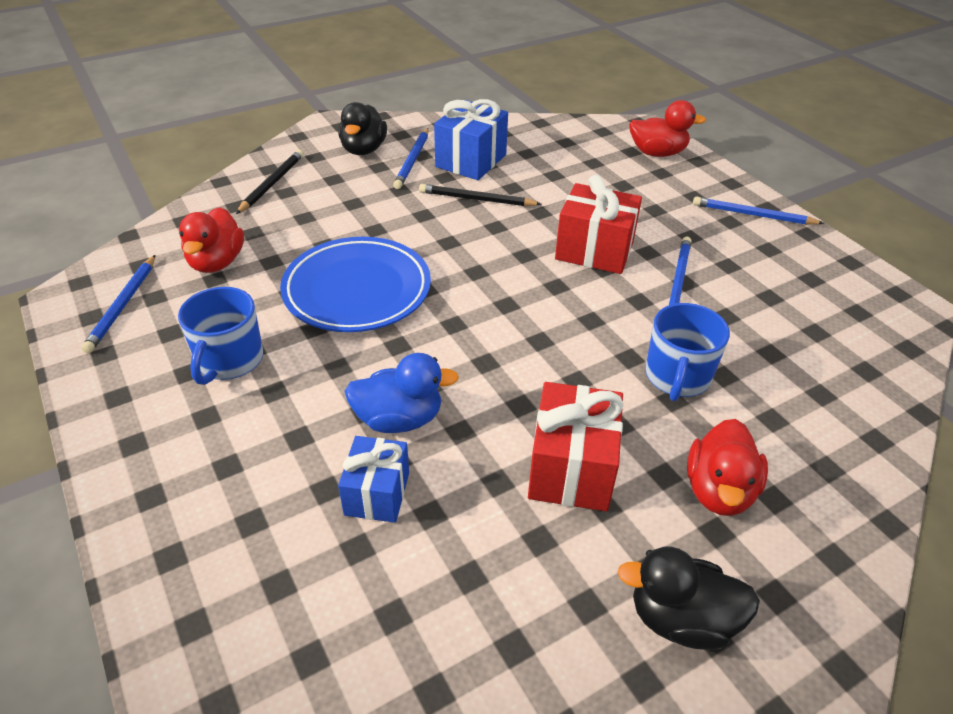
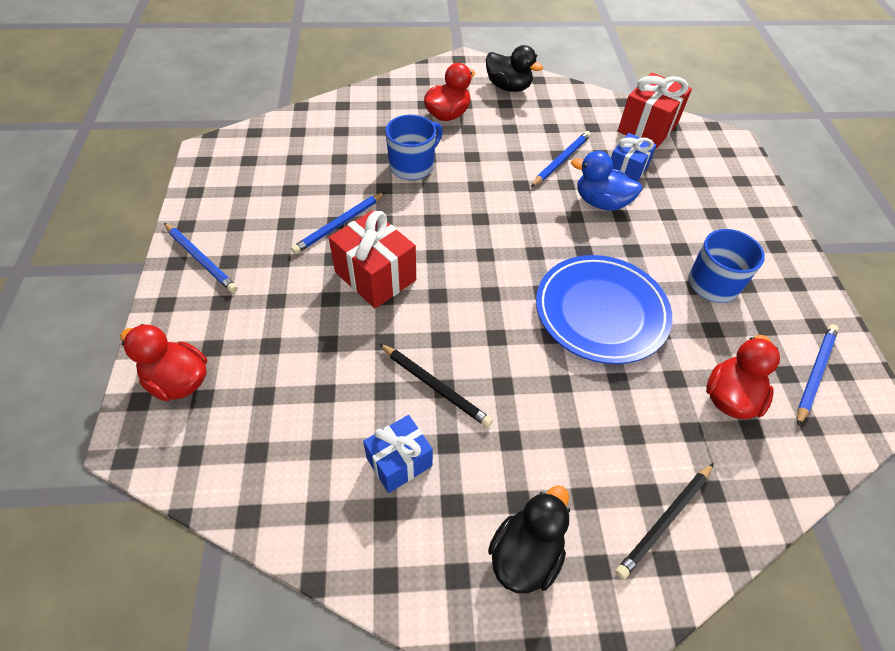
camera: 155 degrees left, 10 degrees up
(413, 160) = (470, 495): blue pencil -> blue pencil (561, 160)
(471, 161) = (399, 462): blue gift -> blue gift, size x0.66
(571, 468) = (514, 146): red gift -> red gift (647, 128)

